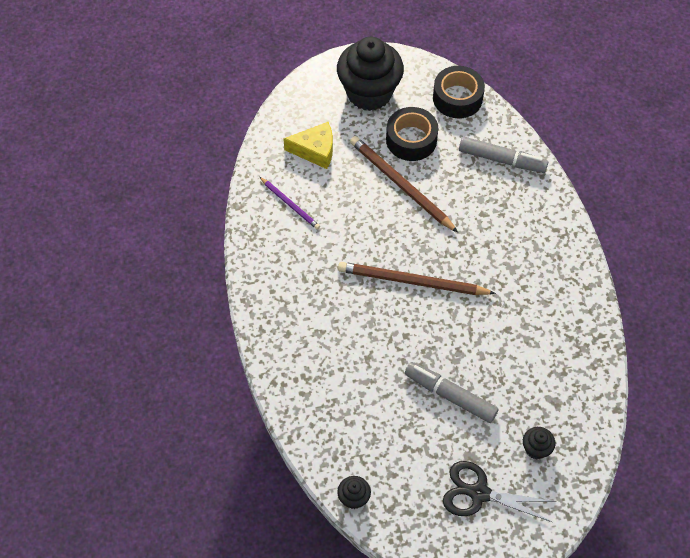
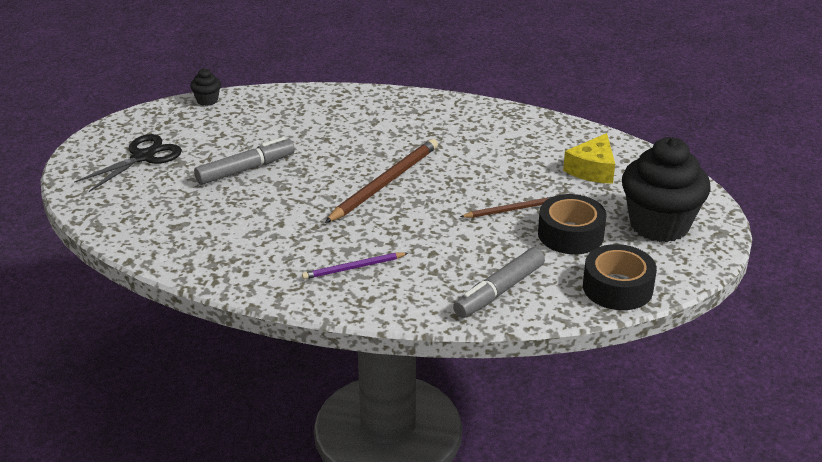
camera: 115 degrees right, 25 degrees down
(290, 204) = (530, 140): purple pencil -> purple pencil (353, 268)
(401, 185) = (511, 210): brown pencil -> brown pencil, size x0.56
(536, 449) = (146, 199): black cupcake -> none

